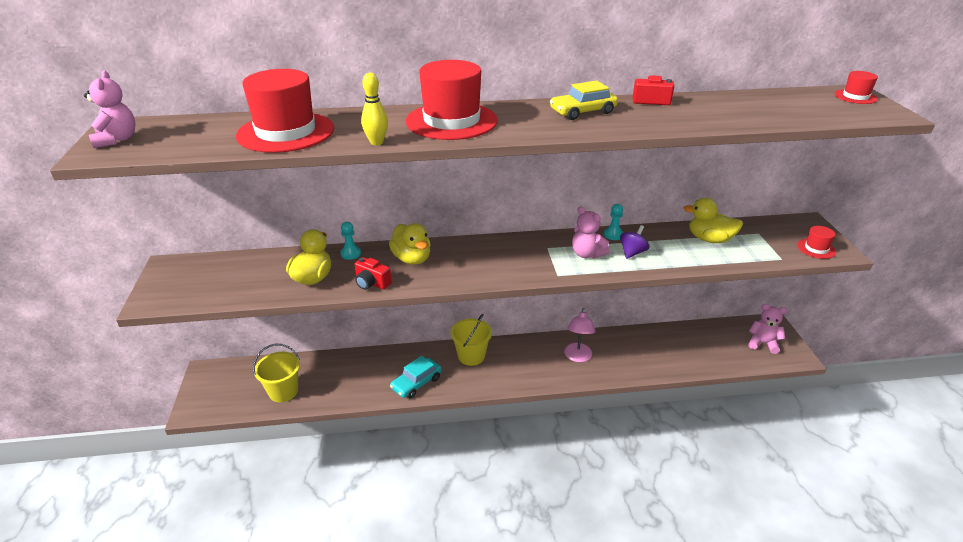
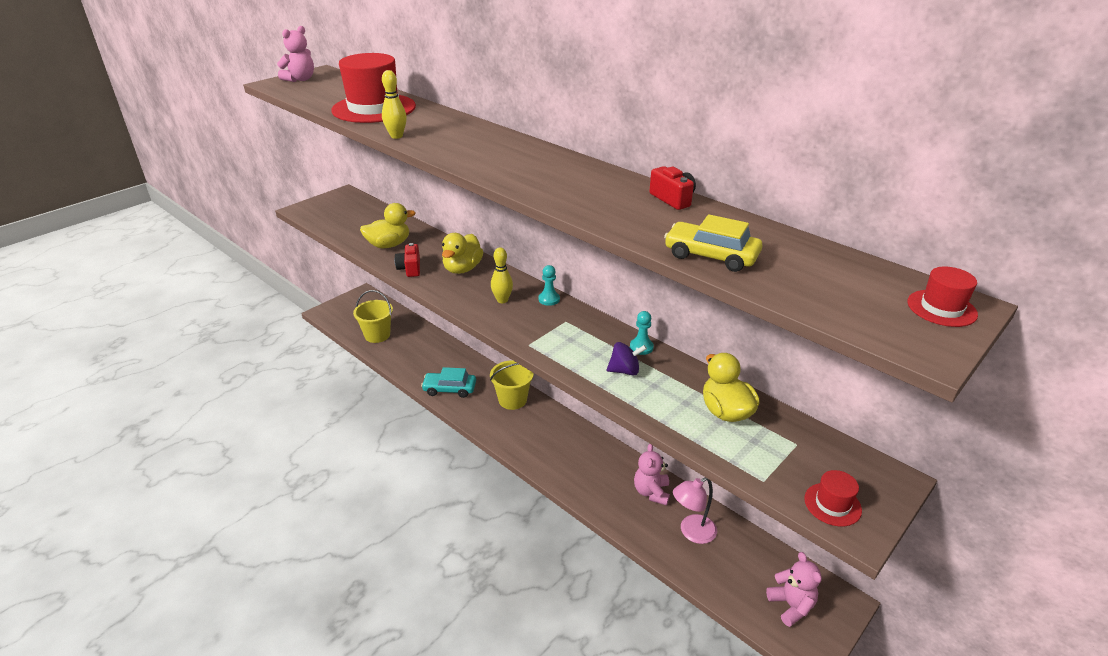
camera: 50 degrees right, 0 degrees up
(350, 253) = (437, 243): turquoise pawn -> turquoise pawn (549, 299)
(451, 121) = (476, 143): red hat -> none
(484, 261) = (502, 300): none -> yellow bowling pin
(577, 357) = (586, 464): pink lamp -> pink lamp (692, 532)
(583, 112) = (585, 180): yellow car -> yellow car (711, 256)
(587, 254) = (585, 346): pink teddy bear -> pink teddy bear (651, 492)

